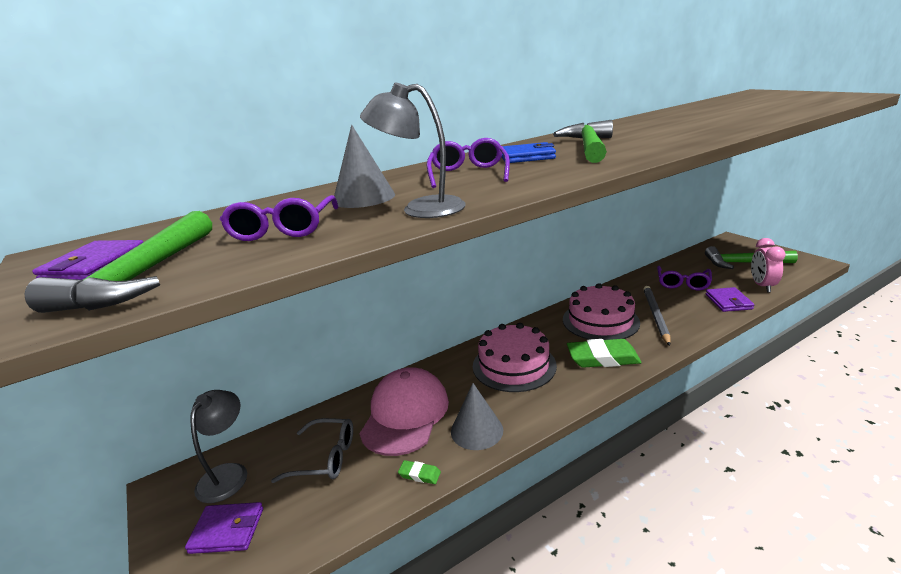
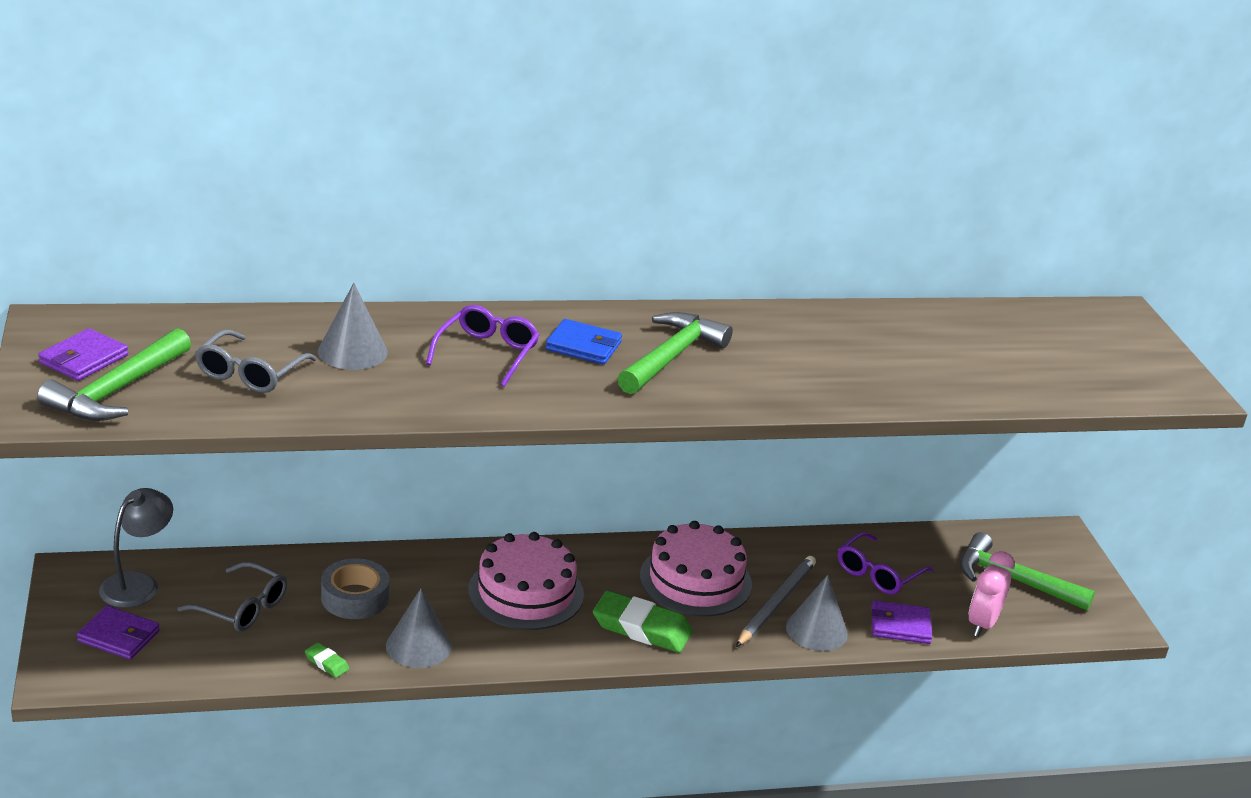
camera: 15 degrees right, 5 degrees up
(283, 229) = (250, 373): purple glasses -> grey glasses
(405, 414) = (355, 597): pink cap -> grey tape
(420, 209) = (385, 395): grey lamp -> none
(693, 320) = (816, 630): none -> grey cone
(728, 302) = (900, 626): purple wallet -> purple wallet turned 75 degrees clockwise

